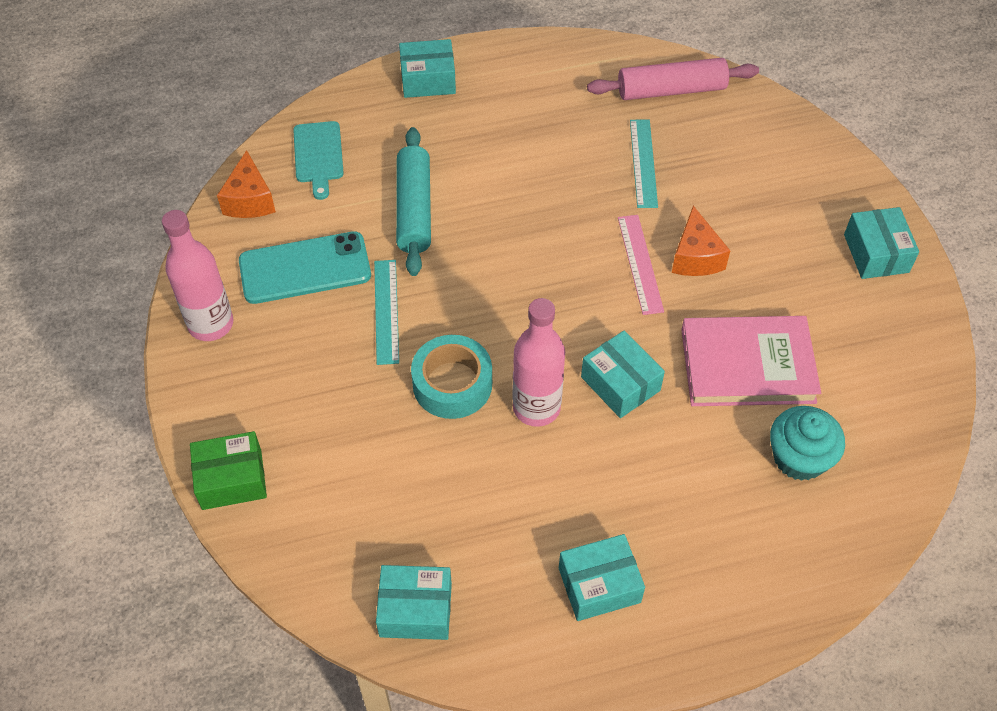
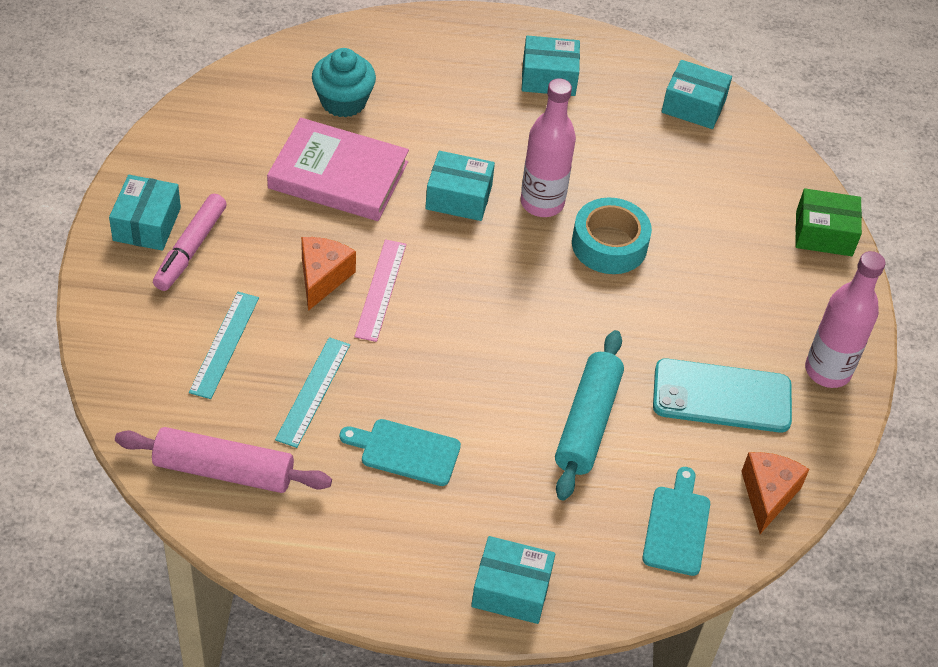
camera: 165 degrees left, 5 degrees down
(386, 311) = (650, 327): turquoise ruler -> turquoise ruler (224, 344)
(548, 143) = (405, 452): none -> turquoise cutting board
(620, 383) = (458, 197): turquoise box -> turquoise box turned 60 degrees counterclockwise
(822, 244) = (190, 249): none -> pink marker

